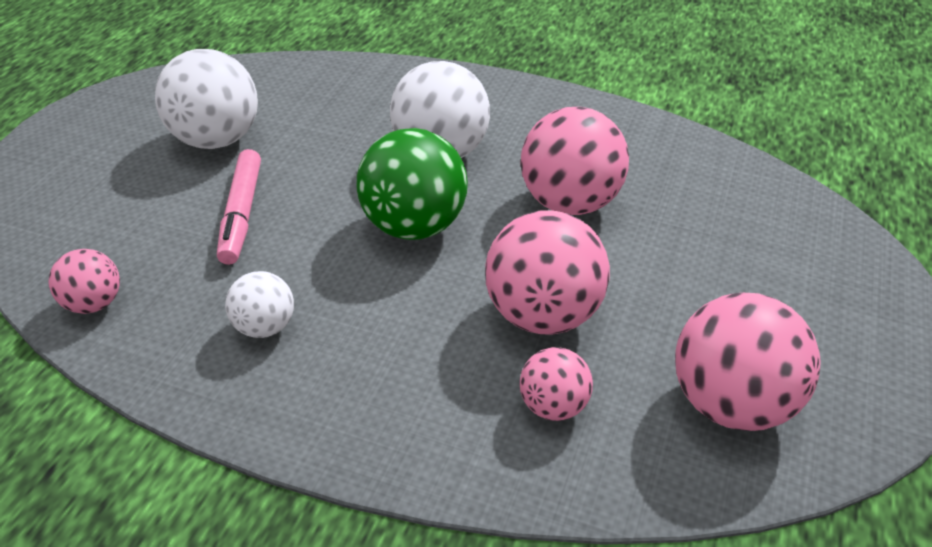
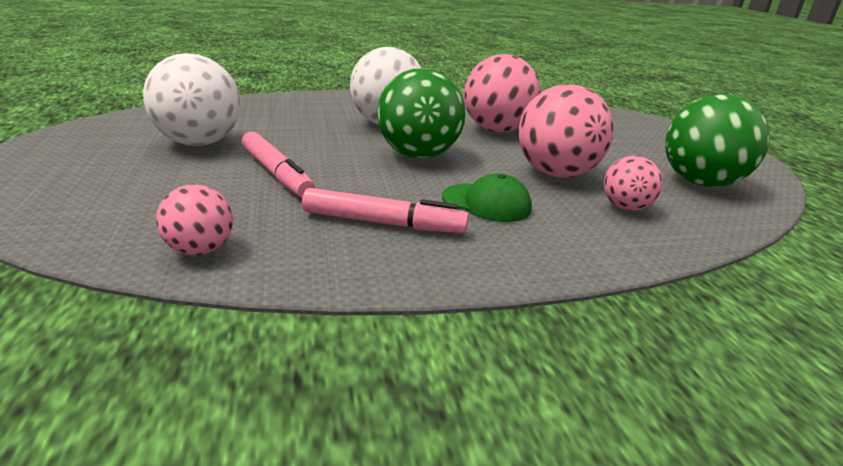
camera: 35 degrees left, 15 degrees down
(265, 326) = (383, 223): white ball -> pink marker
(398, 335) = (486, 203): none -> green cap
(730, 402) = (700, 182): pink ball -> green ball

